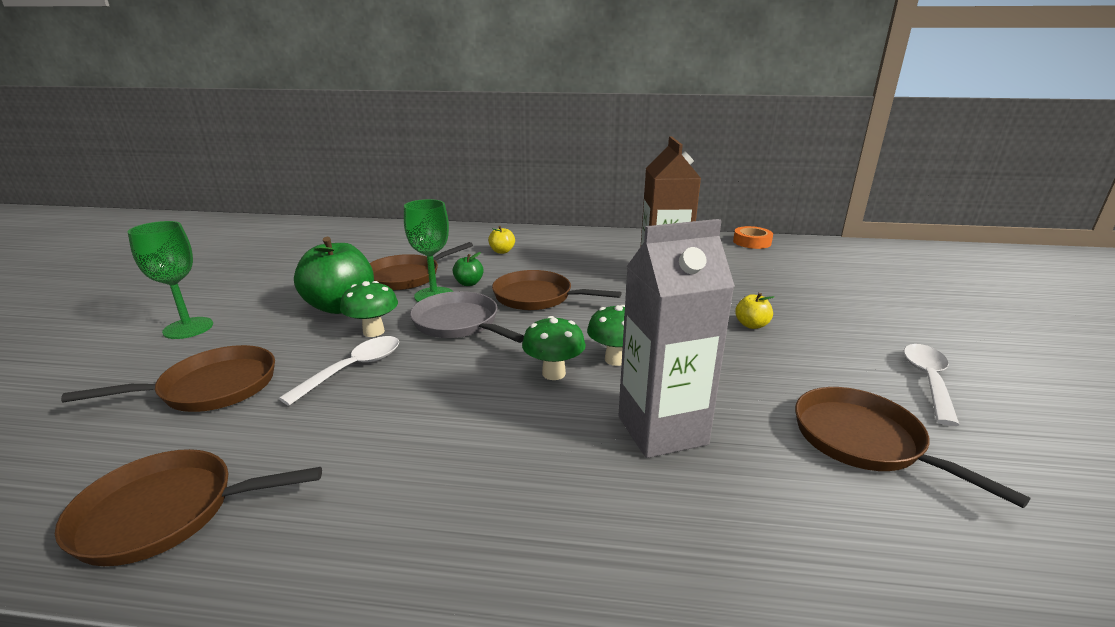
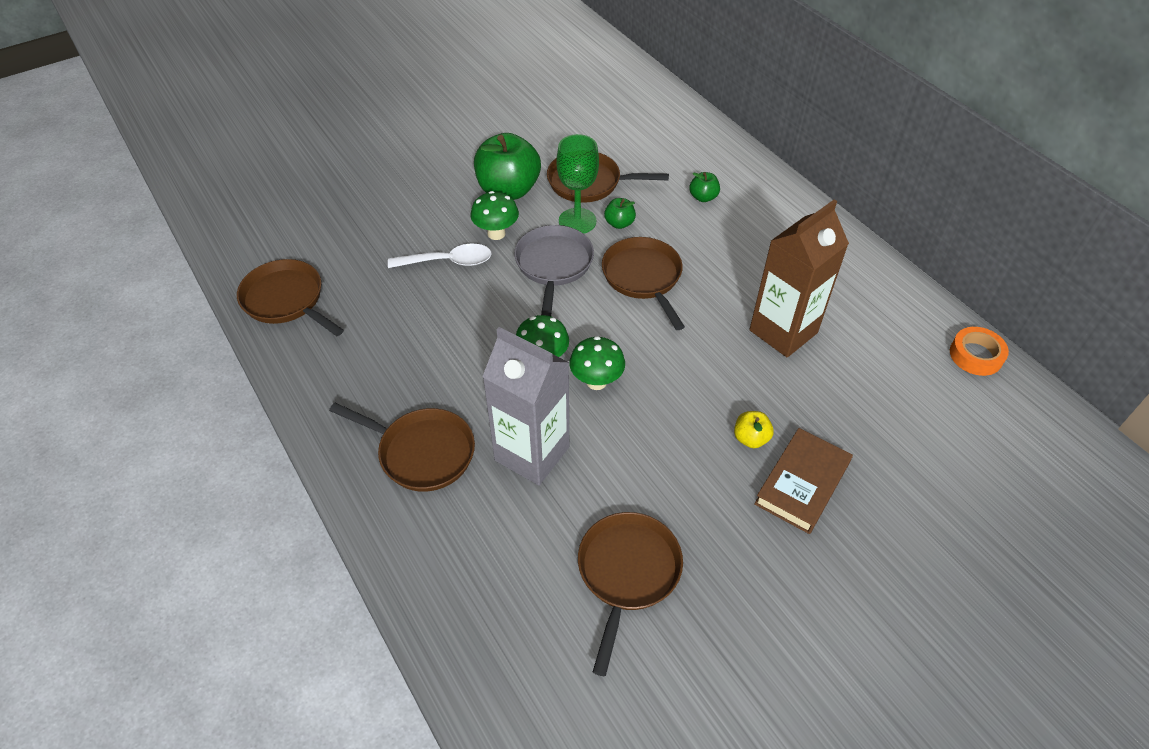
camera: 50 degrees right, 25 degrees up
(188, 328) = (411, 152): green goblet -> none
(212, 387) = (373, 222): brown pan -> brown pan (422, 452)
(502, 251) = (703, 197): yellow apple -> green apple
(814, 325) = (802, 484): none -> brown book
(928, 381) = (773, 596): white spoon -> none

